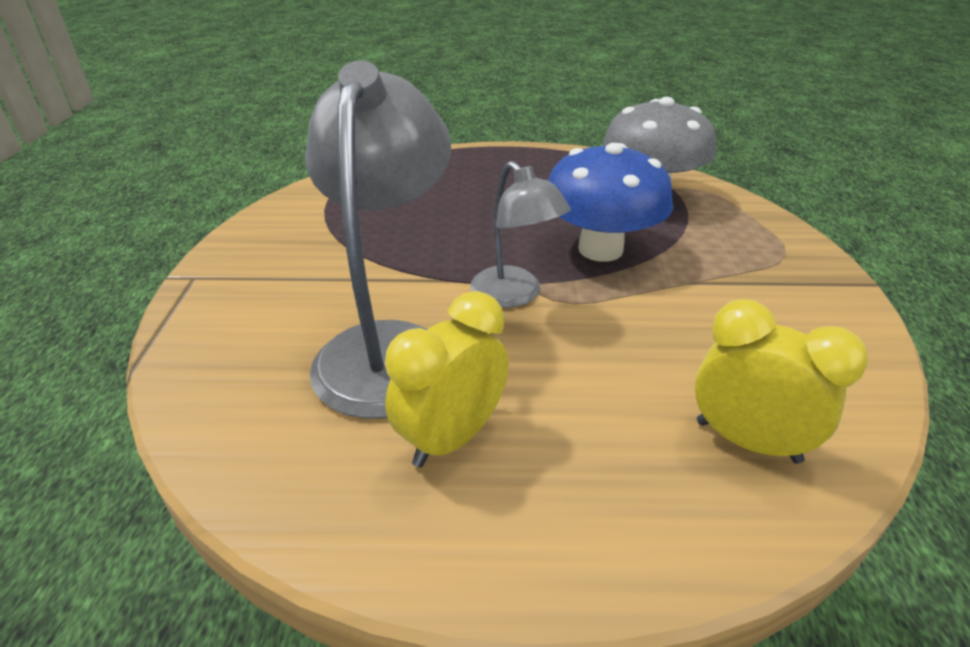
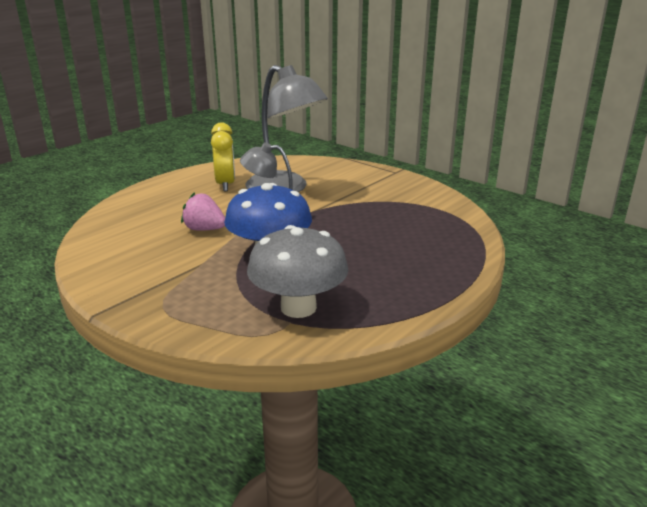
camera: 130 degrees right, 10 degrees down
(631, 335) = (204, 229): none -> pink strawberry
(747, 441) = (128, 221): yellow clock -> none

